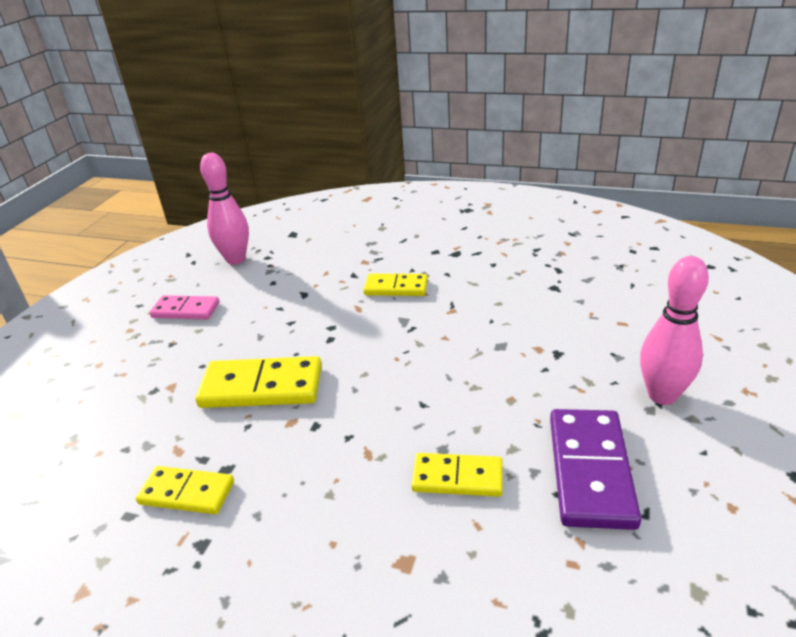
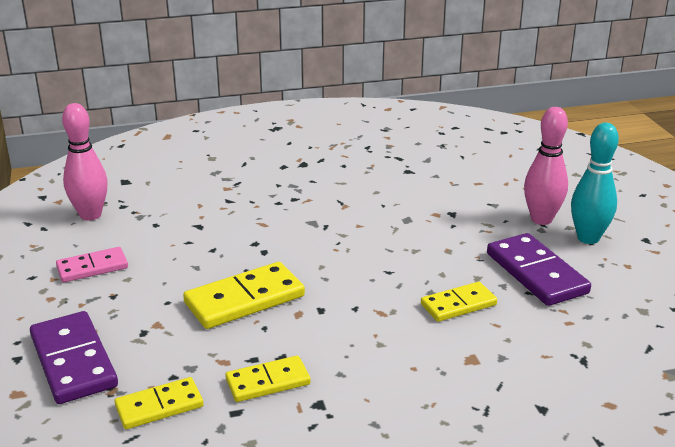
camera: 35 degrees left, 5 degrees down
(78, 399) = (73, 361): none -> purple domino
(396, 288) = (279, 201): yellow domino -> yellow domino (159, 406)
(705, 443) = (588, 238): none -> turquoise bowling pin

